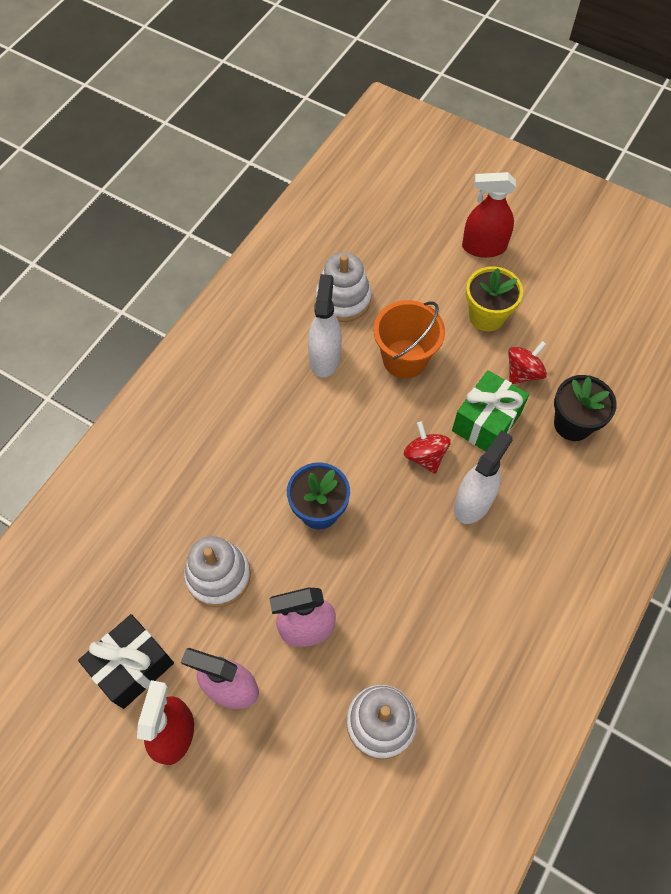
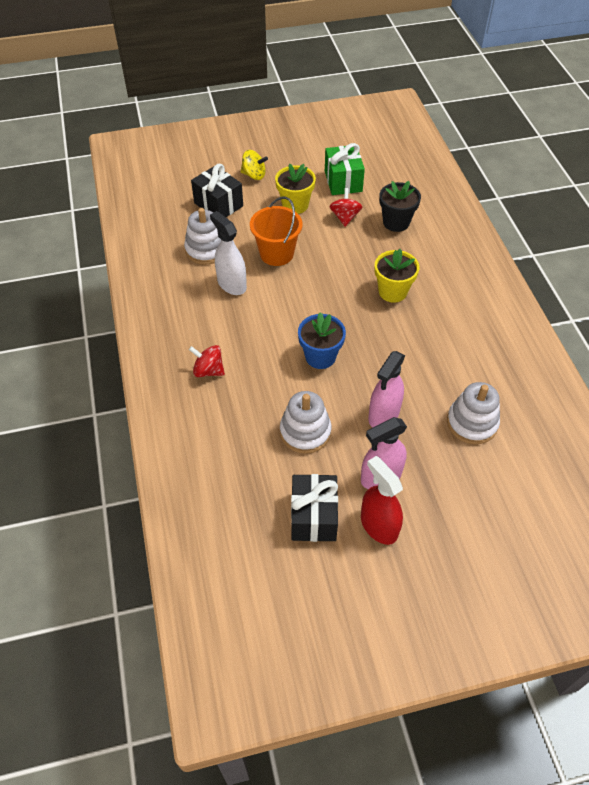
camera: 45 degrees left, 10 degrees down
(410, 256) = (218, 204): none -> black gift
(425, 456) = (343, 289): red spinning top -> red spinning top (208, 370)
(473, 502) = (392, 291): white spray bottle -> yellow flower pot
(483, 247) = (254, 175): red spray bottle -> yellow spinning top
(486, 422) = (354, 252): green gift -> green gift (343, 181)

